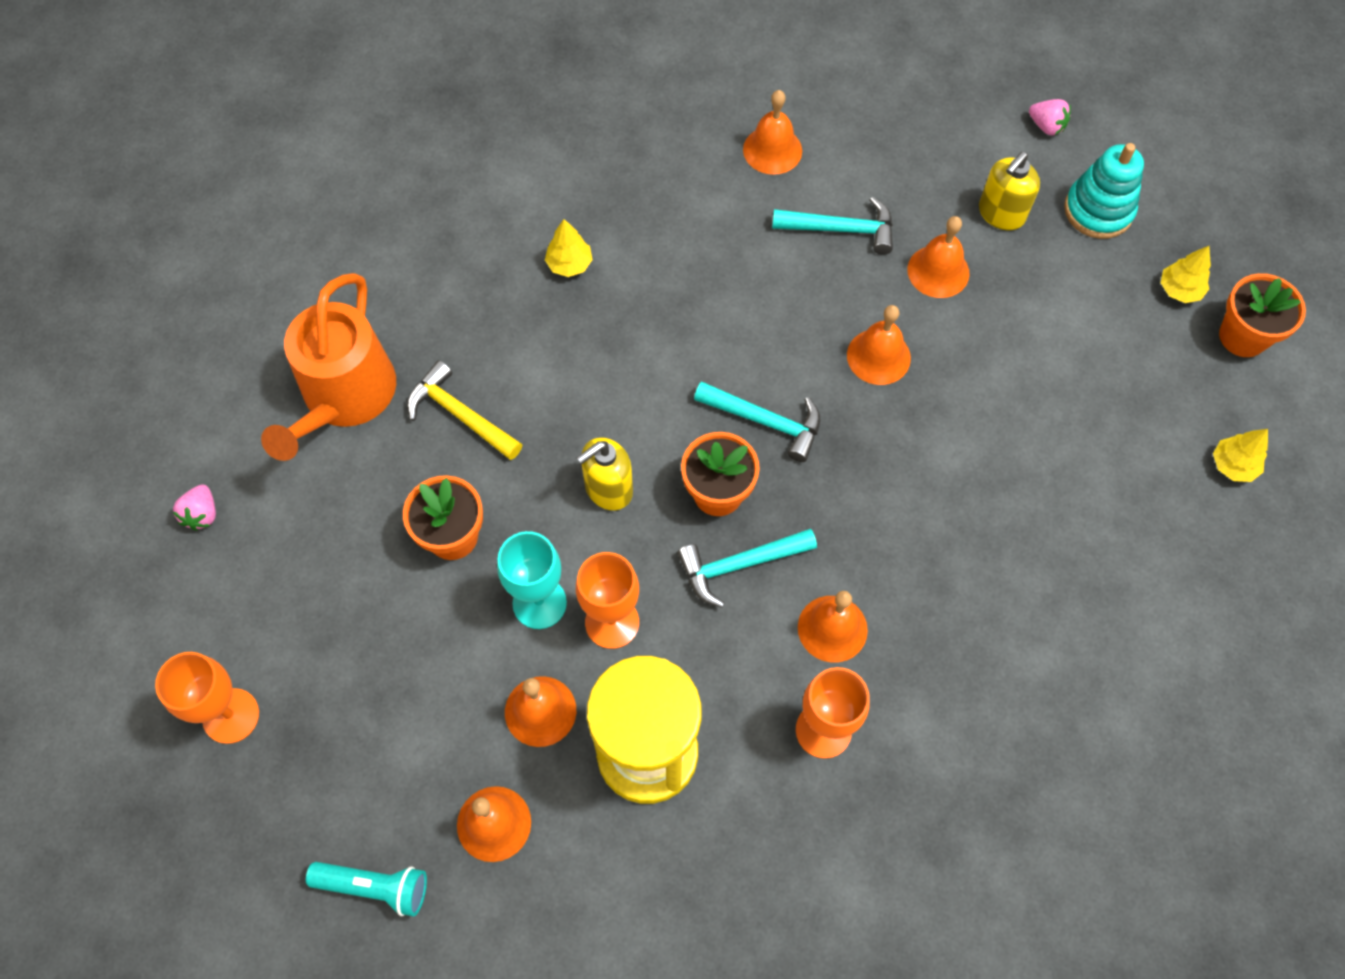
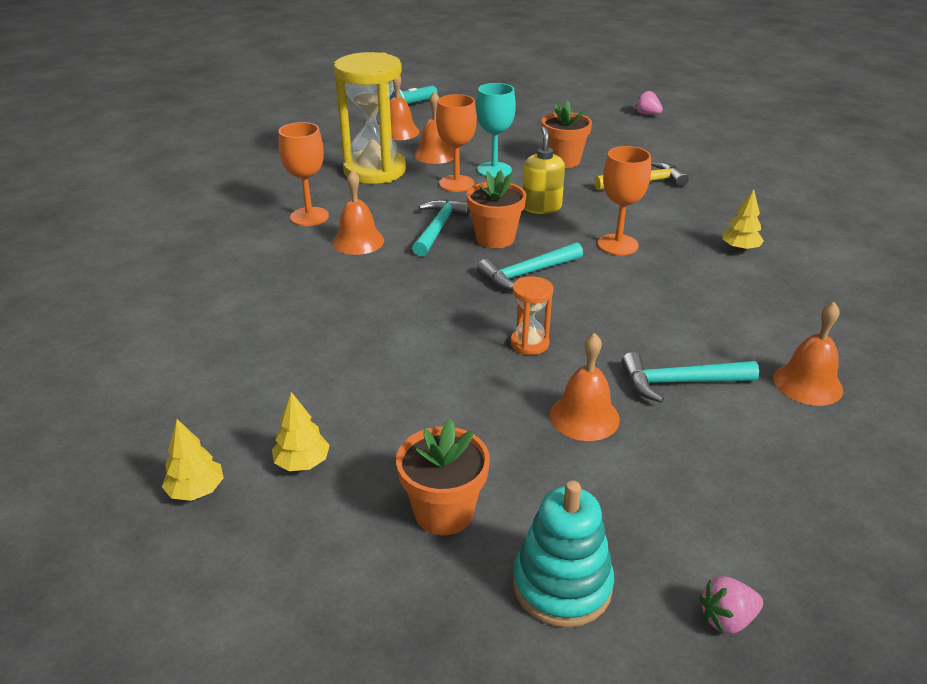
camera: 125 degrees right, 30 degrees down
(231, 716) = (529, 99): orange goblet -> orange goblet (617, 245)
(345, 396) = (690, 158): orange watering can -> none
(841, 229) = (679, 382): turquoise hammer -> turquoise hammer turned 45 degrees clockwise
(878, 356) = (529, 343): orange bell -> orange hourglass
(1001, 214) = (619, 498): yellow soap dispenser -> none
(1179, 290) = (398, 587): yellow tree -> yellow tree (302, 463)
(1242, 336) = (291, 603): orange flower pot -> orange flower pot (444, 512)

